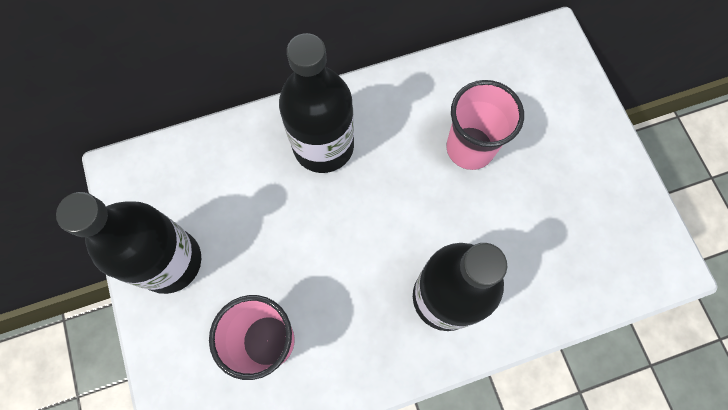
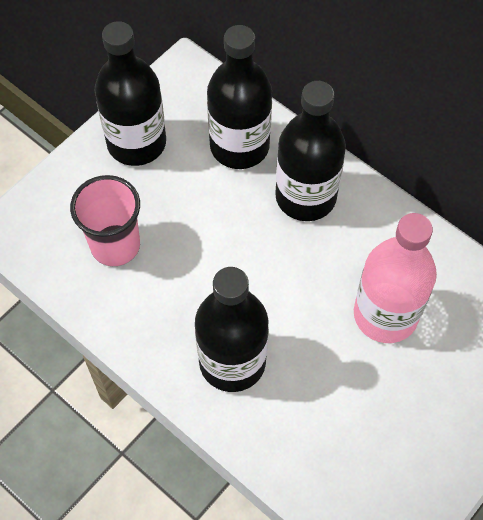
camera: 60 degrees right, 10 degrees down
(236, 171) = (239, 146): none -> black bottle
(470, 148) = (385, 314): pink cup -> pink bottle

